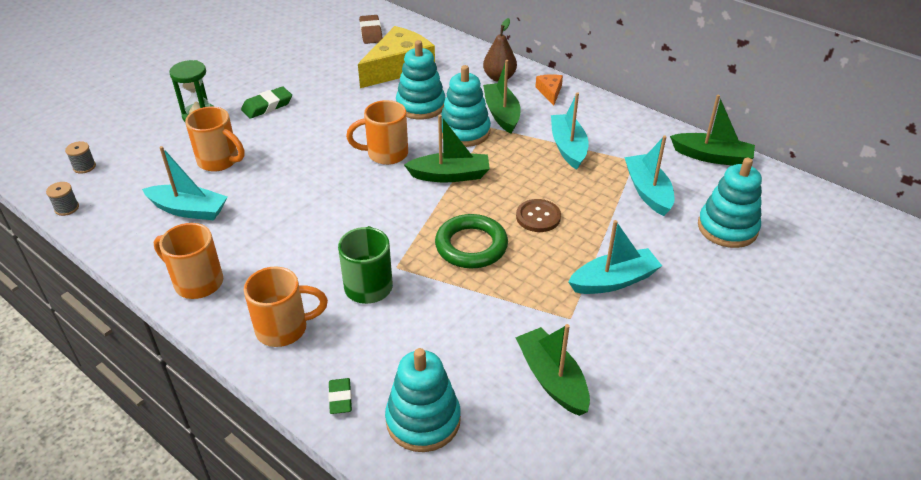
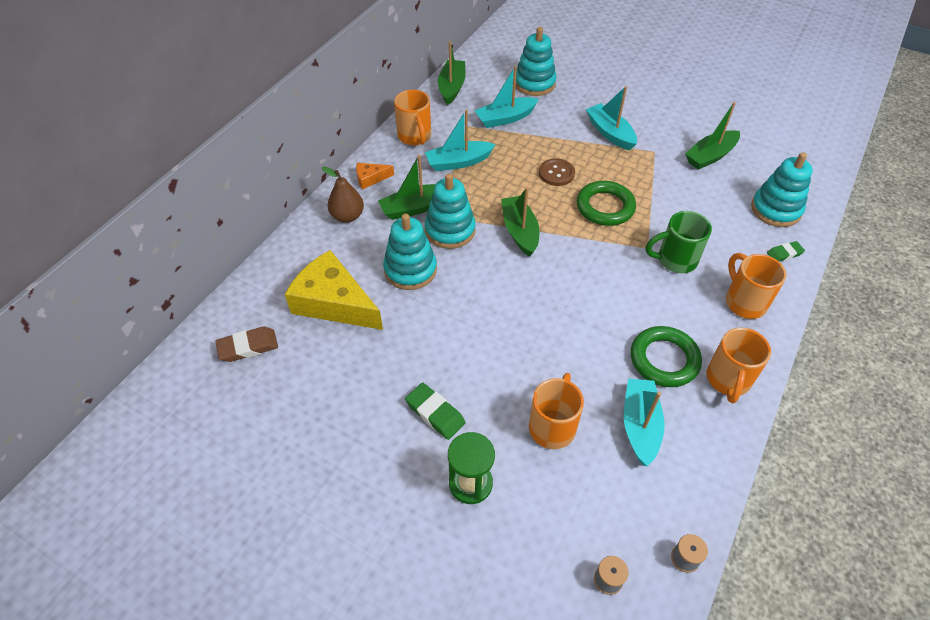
camera: 100 degrees left, 10 degrees up
(245, 242) = (664, 359): none -> green ring
(385, 154) = (500, 283): orange mug -> orange mug (415, 137)

